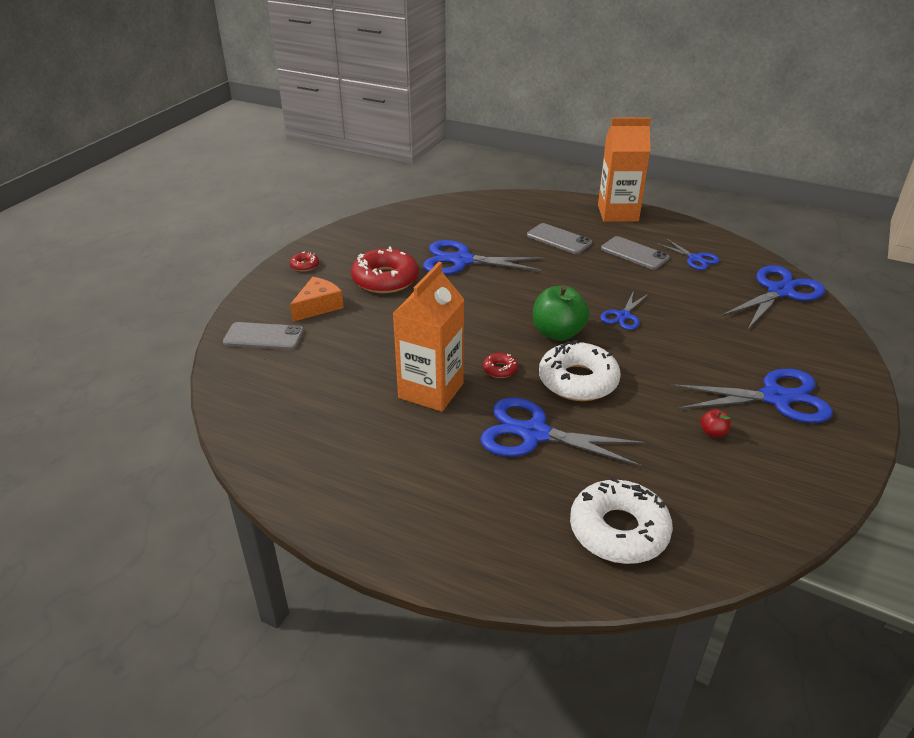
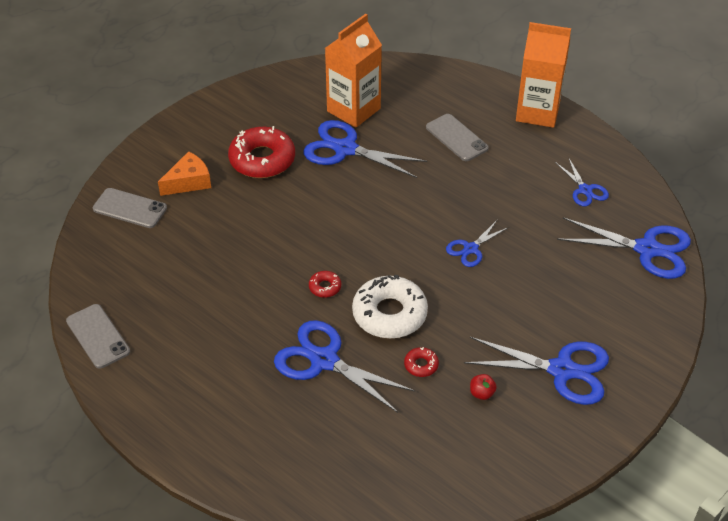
camera: 15 degrees right, 10 degrees up
(304, 265) = (192, 128): red donut -> red donut (421, 365)
(431, 390) = (254, 297): orange carton -> orange carton (353, 110)
(558, 333) = (397, 257): green apple -> none
(618, 530) = (350, 465): white donut -> none
(634, 253) = (525, 171): grey phone -> grey phone (98, 336)
(779, 292) = (647, 249): blue scissors -> blue scissors turned 45 degrees clockwise

